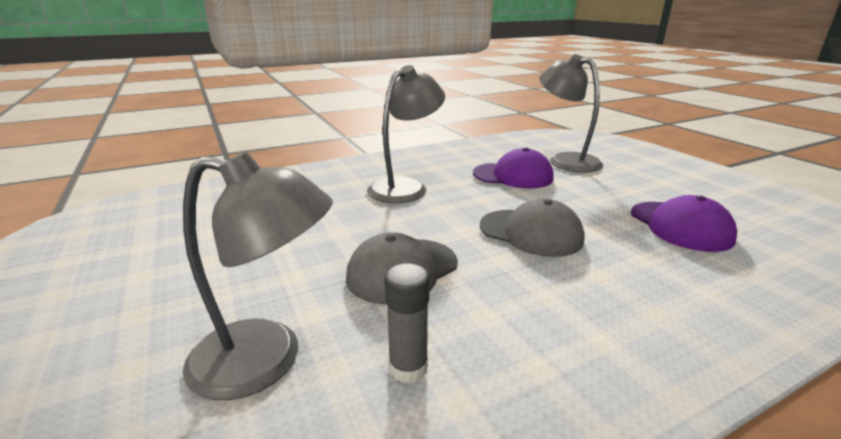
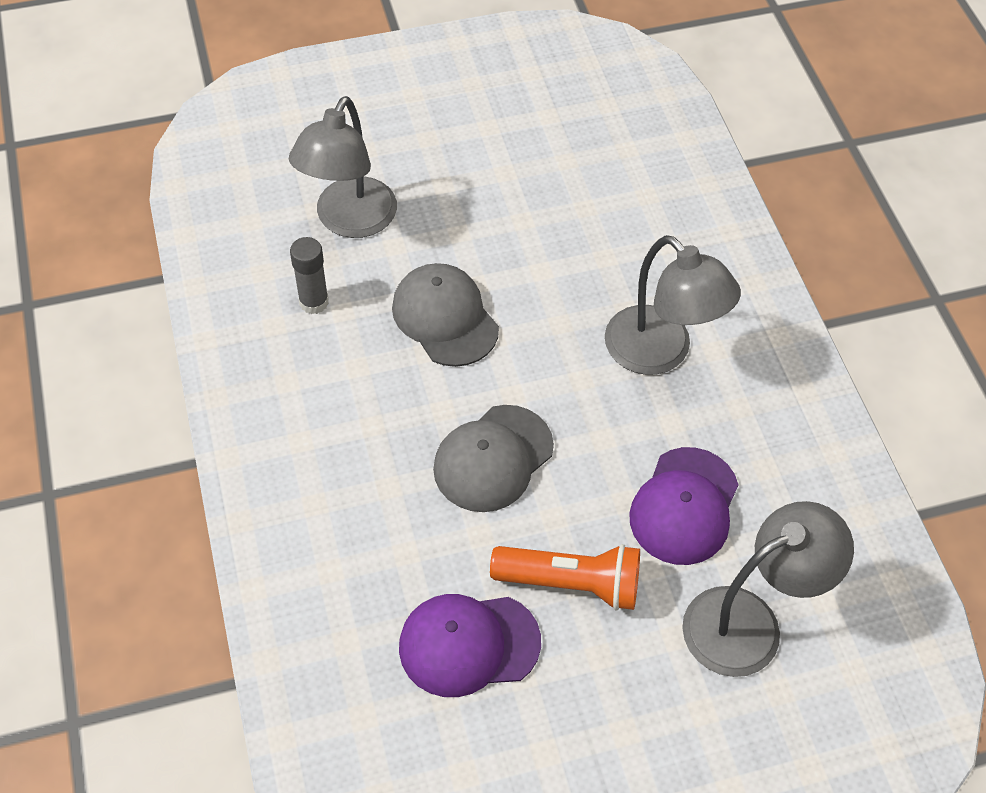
camera: 100 degrees right, 30 degrees up
(596, 199) = (571, 583): none -> orange flashlight

